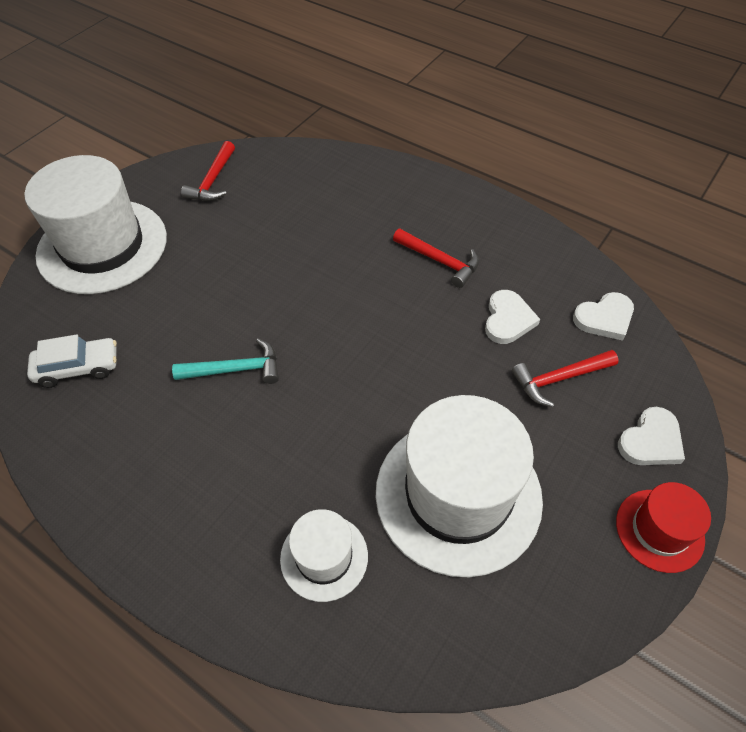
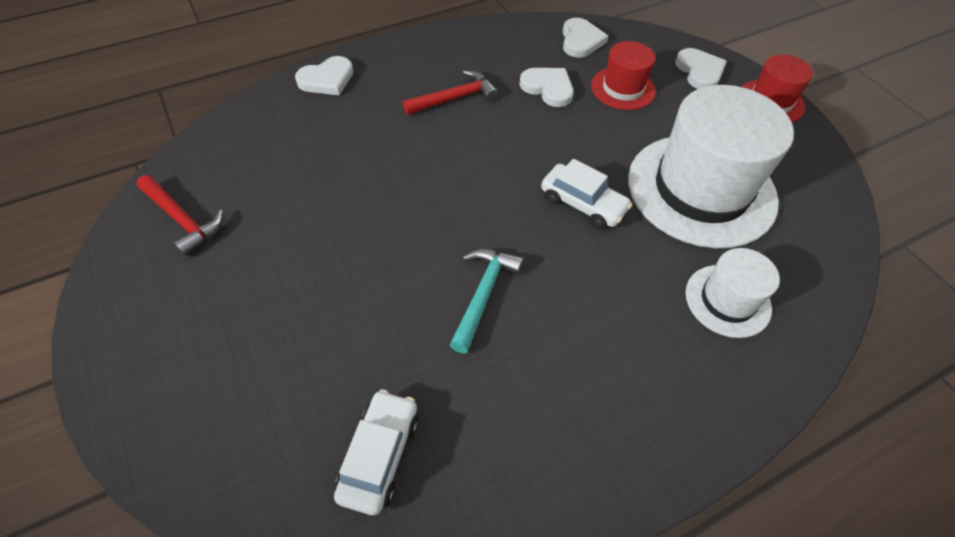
camera: 65 degrees left, 0 degrees up
(102, 246) = (187, 370): white hat -> none
(373, 401) = (583, 204): none -> white car
(398, 177) = (327, 79): none -> white heart
(559, 379) = (623, 88): red hammer -> red hat

